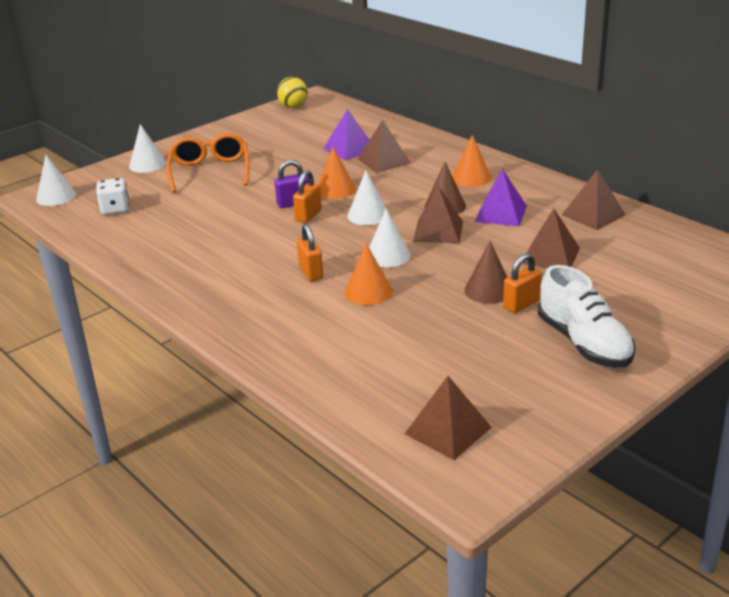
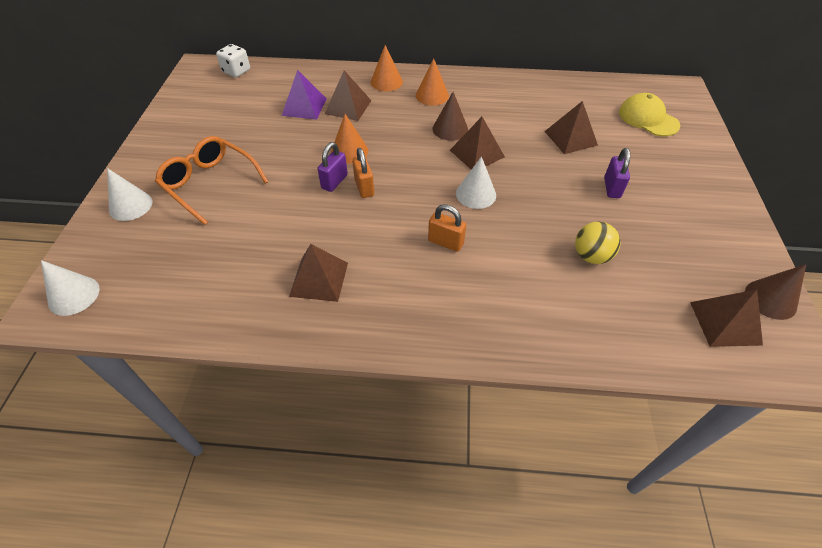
camera: 45 degrees left, 20 degrees up
(115, 209) = (169, 274): white dice -> white dice (236, 71)
(293, 106) = (193, 83): yellow ball -> yellow ball (591, 256)
(368, 215) = (408, 163): white cone -> none
(368, 292) = (511, 235): orange cone -> orange cone (386, 82)
(488, 290) = (578, 187): brown cone -> brown cone (770, 299)
(501, 213) = (494, 118): purple pyramid -> none
(521, 304) = (612, 188): orange padlock -> purple padlock
(584, 343) = (684, 198): white shoe -> none
(593, 214) = (546, 92): brown pyramid -> brown pyramid (319, 279)
(671, 274) = (648, 119): none -> yellow cap

